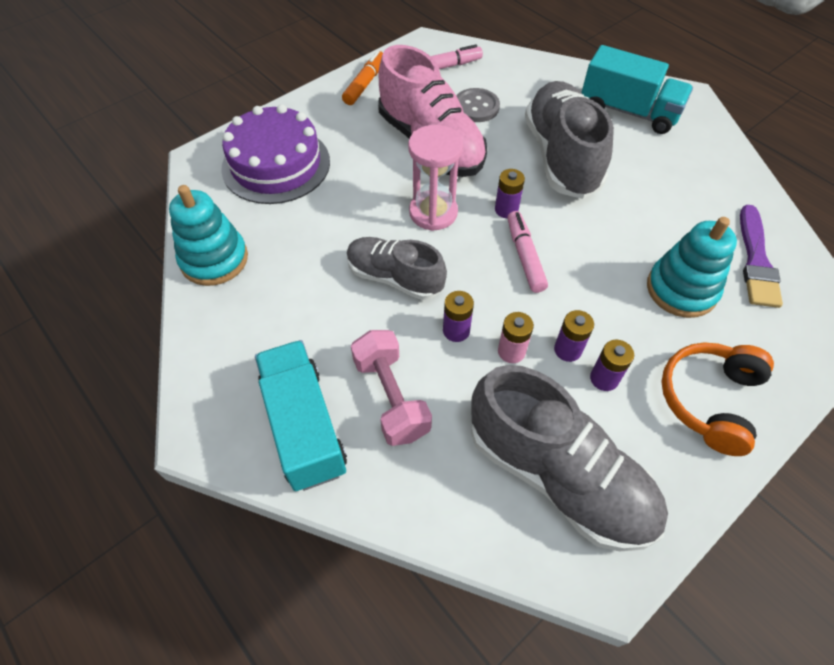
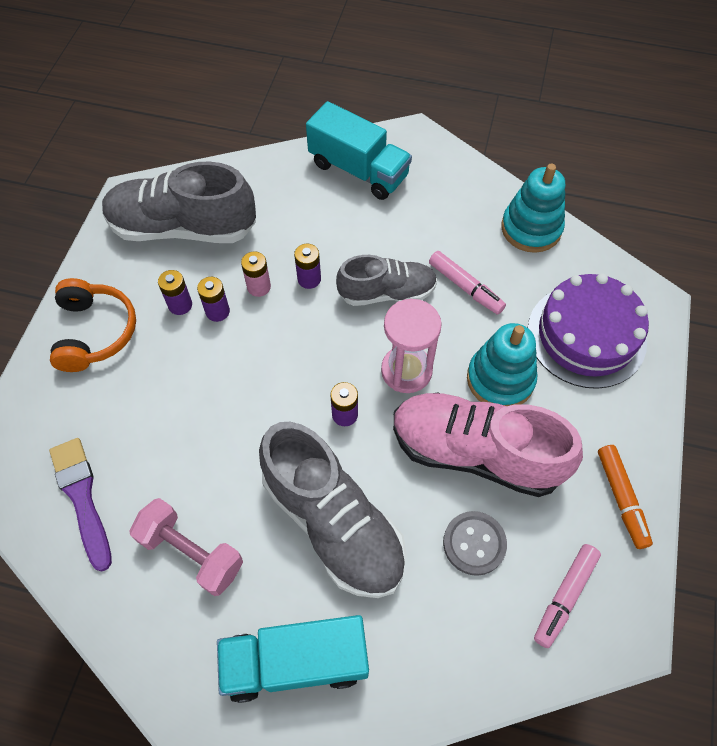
camera: 145 degrees right, 5 degrees up
(391, 397) = (319, 213): pink dumbbell -> pink dumbbell (191, 553)
(525, 256) = (297, 374): pink marker -> pink marker (465, 287)
(681, 289) = (145, 420): turquoise stacking toy -> turquoise stacking toy (500, 379)

